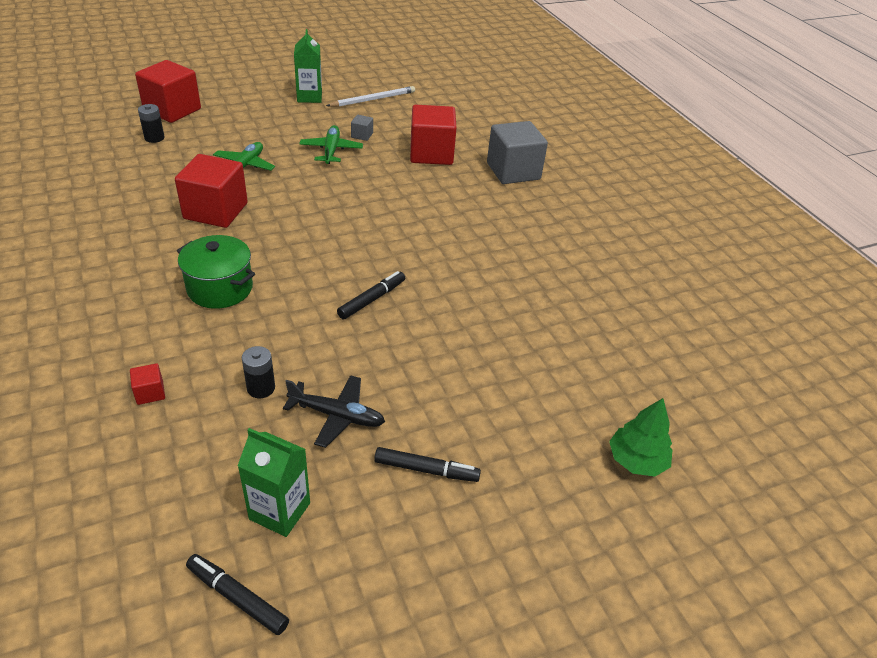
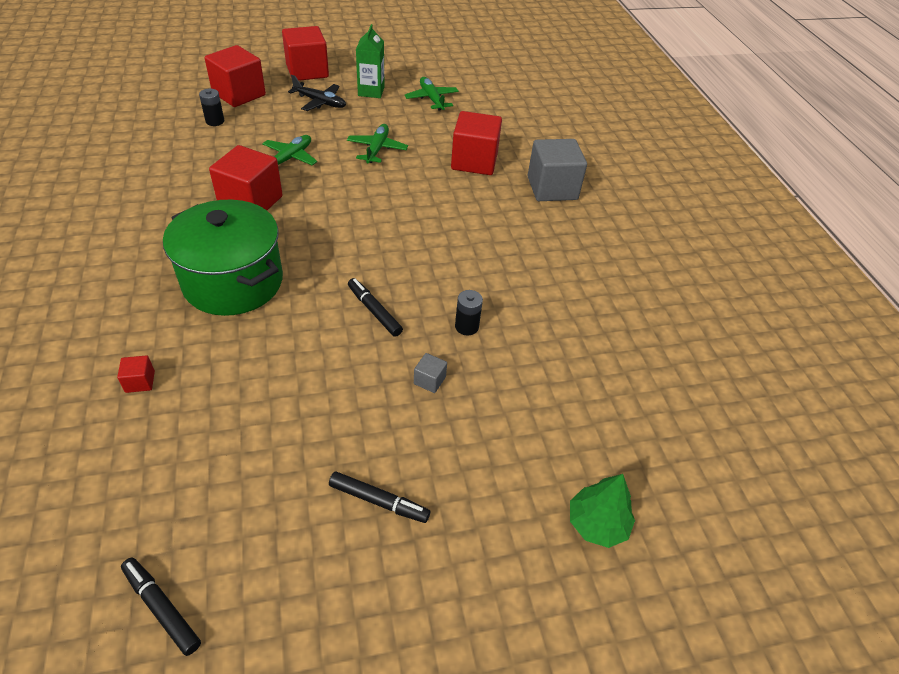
camera: 10 degrees right, 5 degrees up
(220, 288) = (233, 282): green pot -> green pot, size x1.58
(238, 83) = (307, 71): none -> red cube
(261, 388) = (243, 391): black battery -> black battery (466, 326)
(280, 511) = (226, 523): green carton -> none
(336, 415) = (307, 430): black plane -> black plane (320, 102)
(362, 135) = (411, 136): grey cube -> grey cube (429, 380)
(372, 299) = (374, 311): black marker -> black marker turned 90 degrees counterclockwise
(373, 99) = (432, 99): white pencil -> green plane

